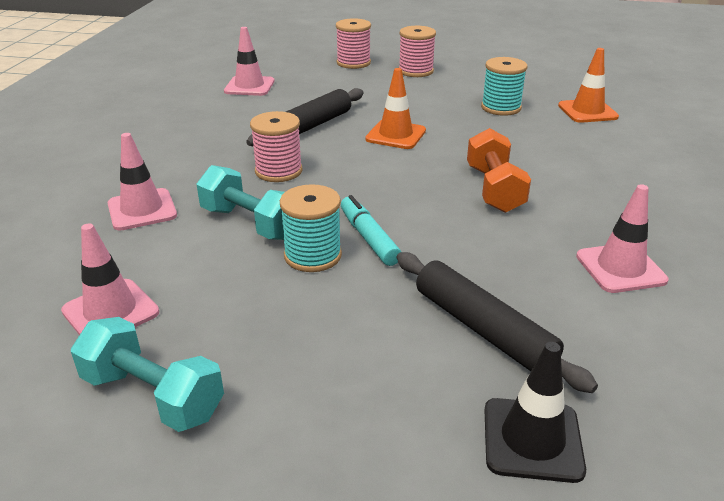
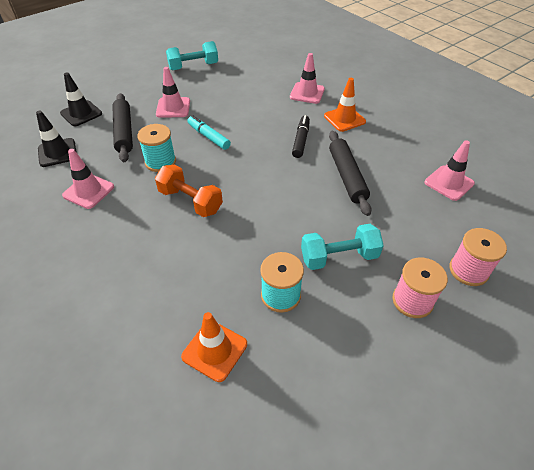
camera: 130 degrees right, 15 degrees up
(110, 311) = (243, 70): pink traffic cone -> pink traffic cone (173, 108)
(250, 223) = (261, 113): turquoise dumbbell -> turquoise dumbbell (339, 257)
(278, 171) = (301, 140): pink spool -> black marker
(312, 255) = (217, 118): turquoise spool -> turquoise spool (160, 162)
(368, 238) = (208, 137): turquoise marker -> turquoise marker turned 150 degrees counterclockwise
(395, 135) = (296, 205): orange traffic cone -> orange traffic cone (344, 119)
(483, 329) = (124, 132): black rolling pin -> black rolling pin turned 75 degrees clockwise
(642, 366) = (57, 152): none -> black traffic cone

